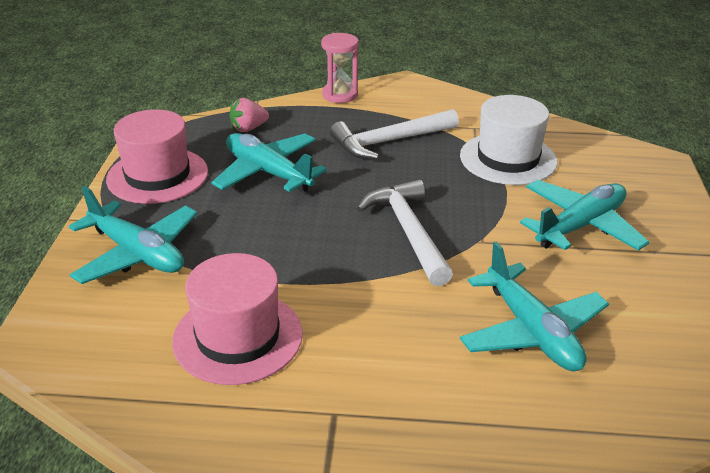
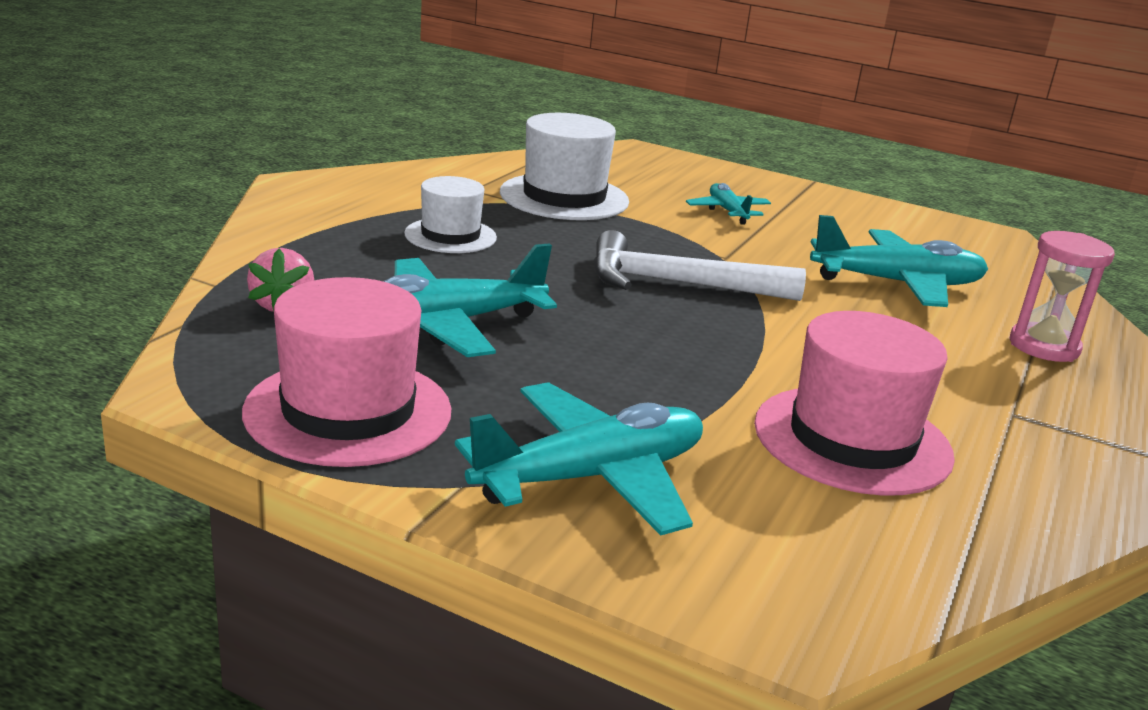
camera: 70 degrees left, 10 degrees down
(340, 95) = (270, 225): pink hourglass -> pink hourglass (1044, 346)
(389, 142) = (450, 236): white hammer -> white hat
(580, 226) = (728, 211): turquoise plane -> turquoise plane, size x0.54

